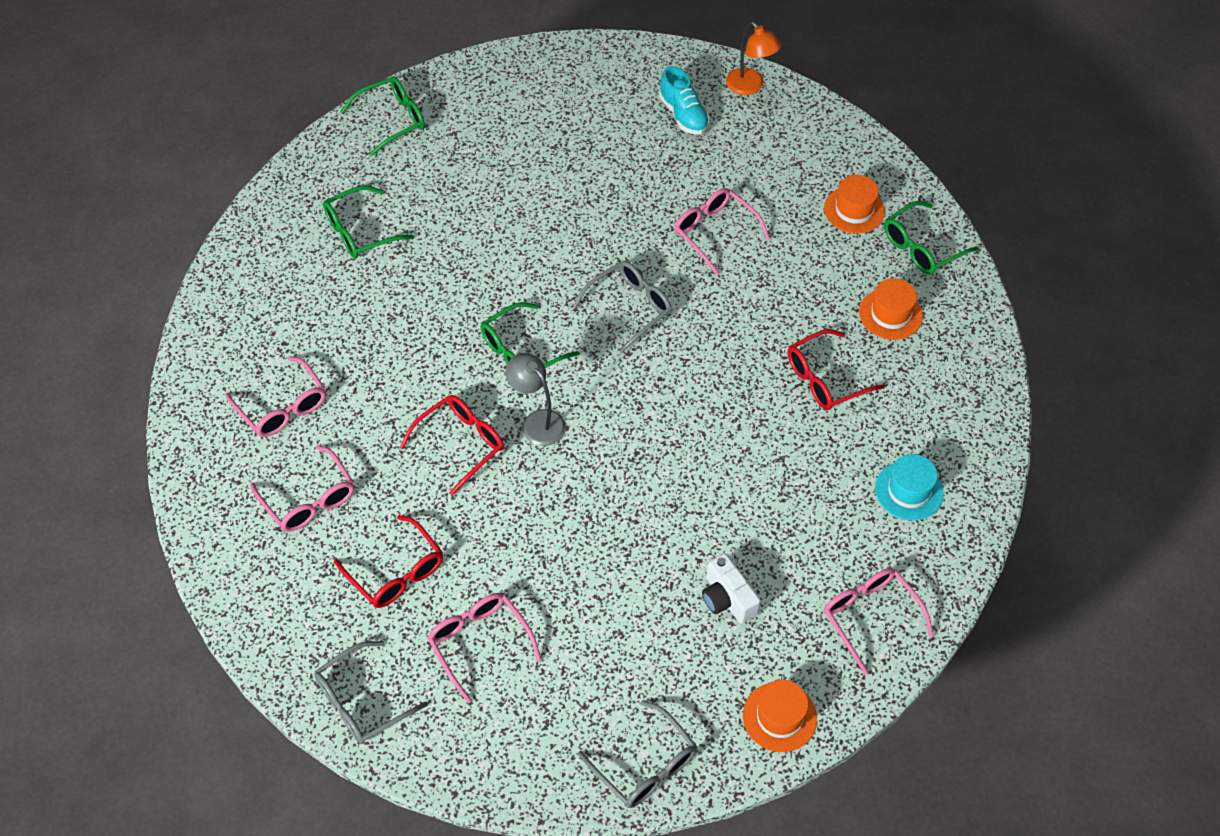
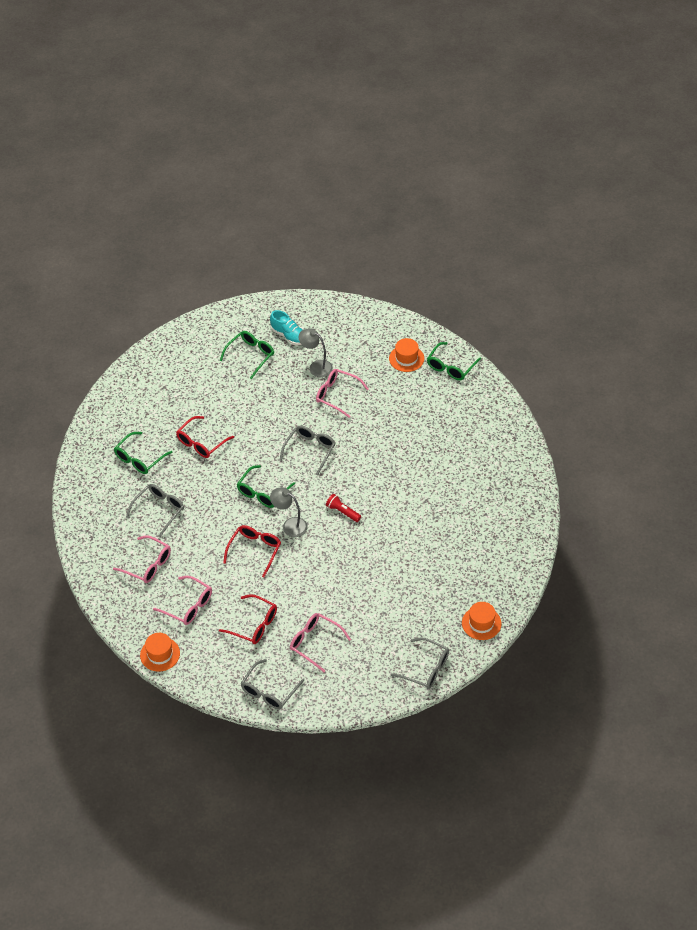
camera: 20 degrees left, 5 degrees down
(346, 324) = (159, 510): none -> grey glasses
(392, 120) = (124, 391): green glasses -> green glasses (250, 355)
(633, 429) = (342, 512): none -> red flashlight
(703, 176) = (316, 366): none -> grey lamp
(727, 598) = (430, 577): white camera -> none
(750, 87) = (318, 308): orange lamp -> none
(825, 379) = (430, 452): red glasses -> red glasses (201, 443)
(870, 617) = (505, 561): pink glasses -> none
(890, 314) = (450, 408): orange hat -> orange hat (160, 654)
(909, 490) = (498, 494): turquoise hat -> none

